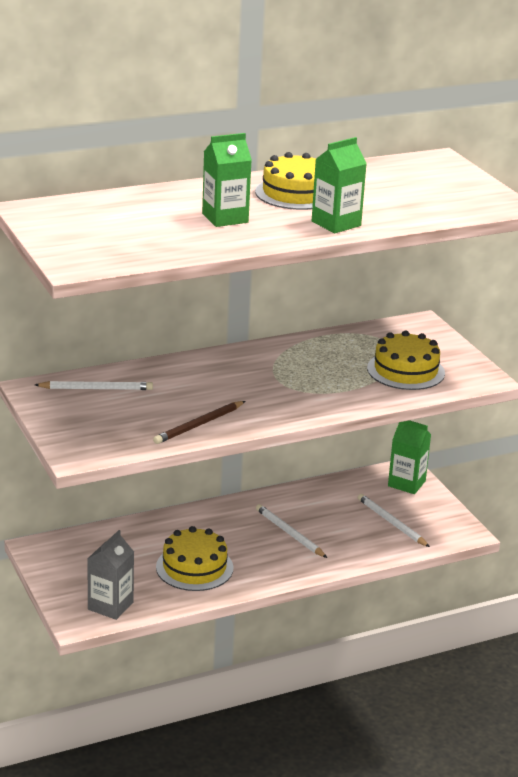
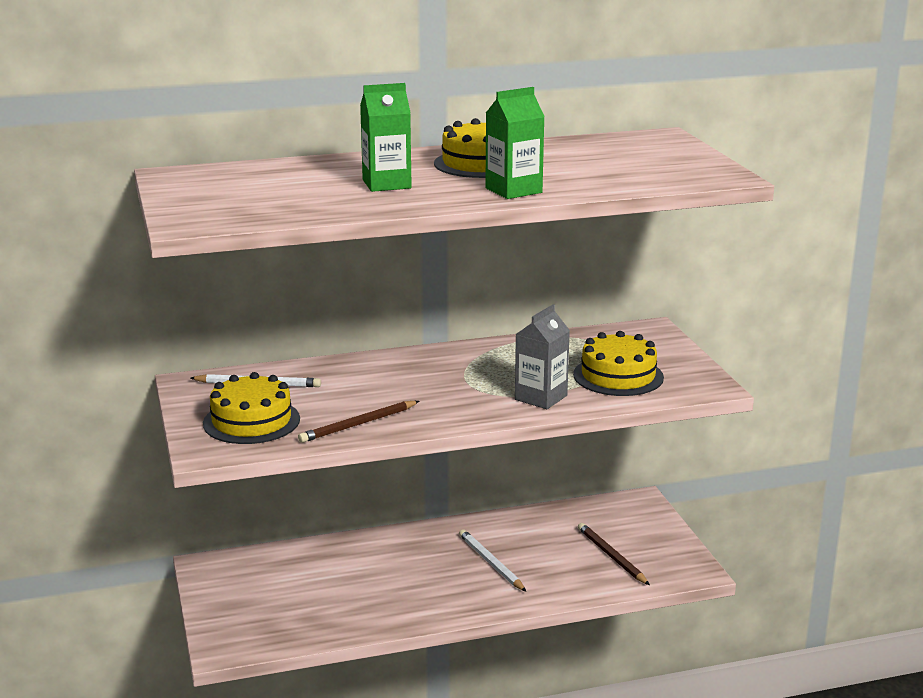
camera: 10 degrees right, 5 degrees down
(110, 606) = (264, 633): grey carton -> grey carton (541, 397)
(194, 567) = (372, 595): yellow cake -> yellow cake (251, 421)
(391, 523) = (611, 556): white pencil -> brown pencil
(406, 483) = (638, 514): green carton -> none

